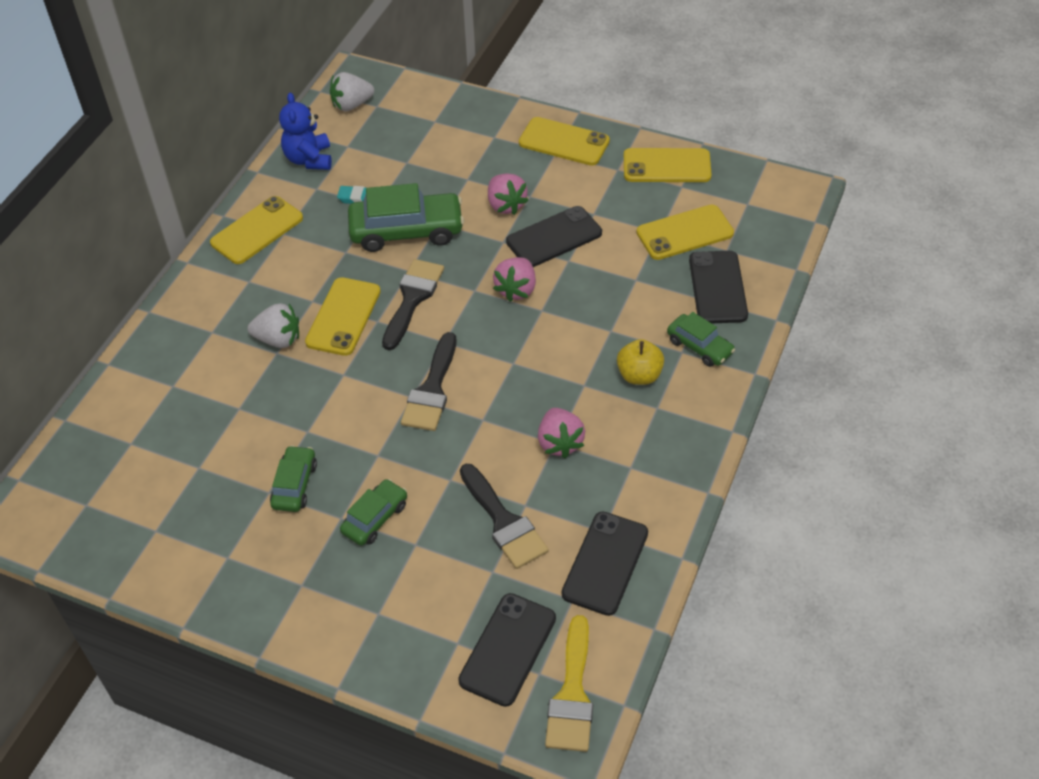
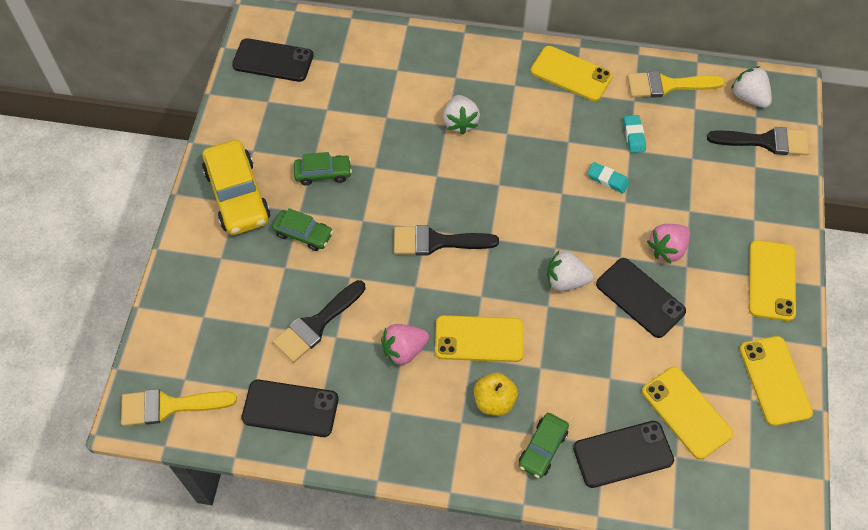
camera: 75 degrees right, 10 degrees up
(290, 583) = (238, 195): none -> yellow car
(309, 159) = (667, 85): blue teddy bear -> yellow brush
(343, 317) = (496, 159): yellow phone -> yellow phone (479, 339)
(406, 231) = (607, 179): green car -> turquoise eraser
(412, 299) = (530, 203): black brush -> black brush (765, 141)
(508, 649) = (202, 352): black phone -> black phone (273, 60)
(516, 290) = (565, 280): pink strawberry -> white strawberry

